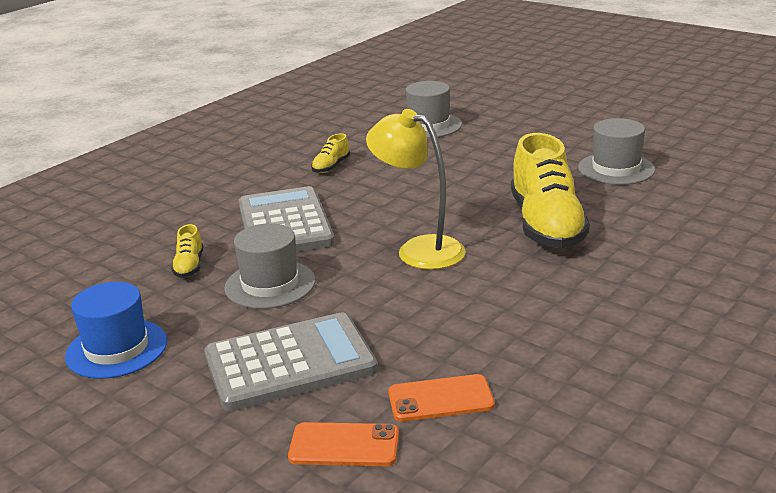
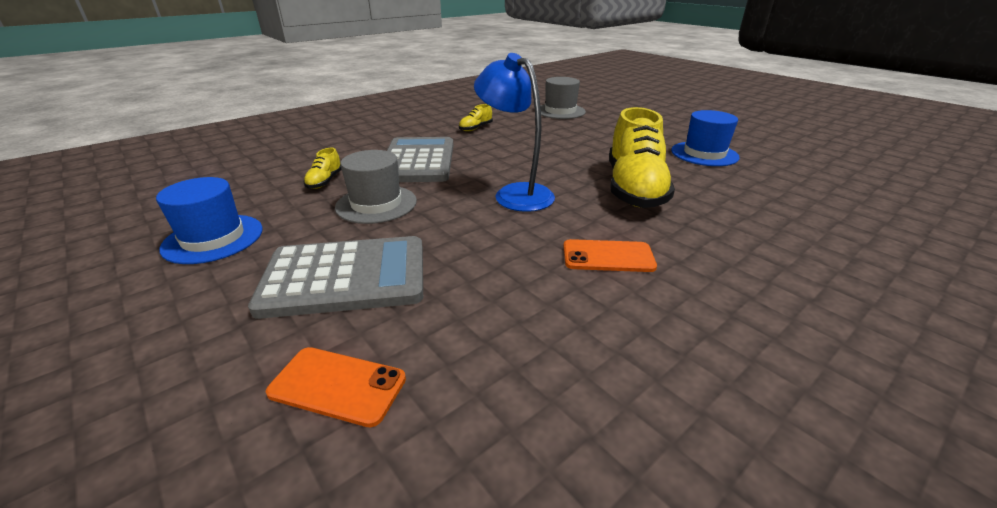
camera: 10 degrees right, 5 degrees up
(419, 249) = (515, 193): yellow lamp -> blue lamp
(440, 399) = (470, 346): orange phone -> orange phone (608, 256)
(616, 169) = (704, 154): grey hat -> blue hat

